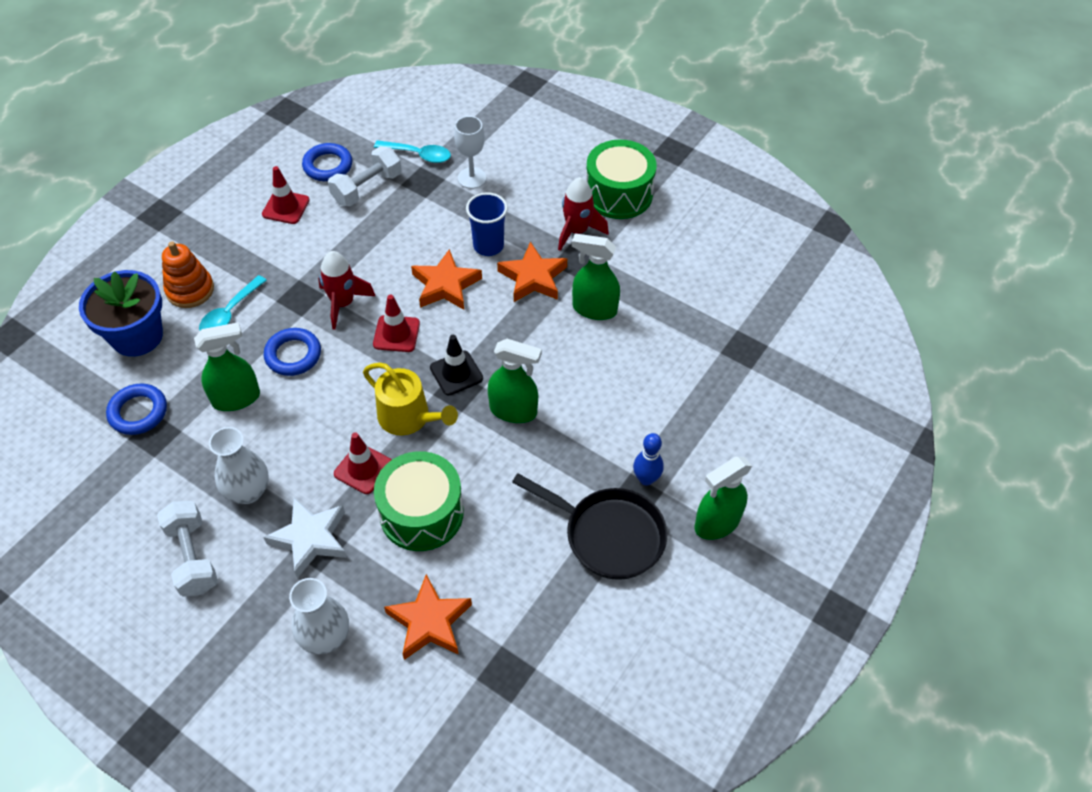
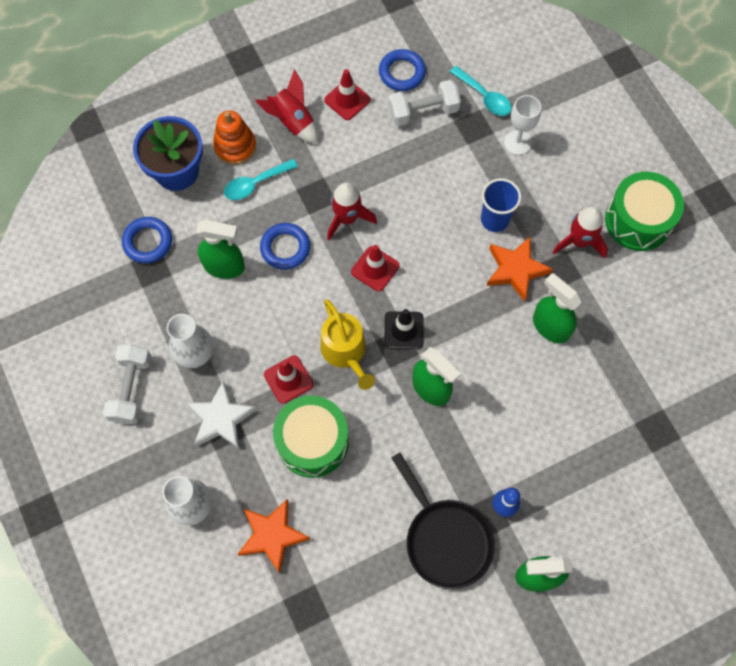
camera: 30 degrees right, 15 degrees up
(240, 246) = (292, 122): none -> red rocket
(445, 285) = (438, 241): orange star -> none

